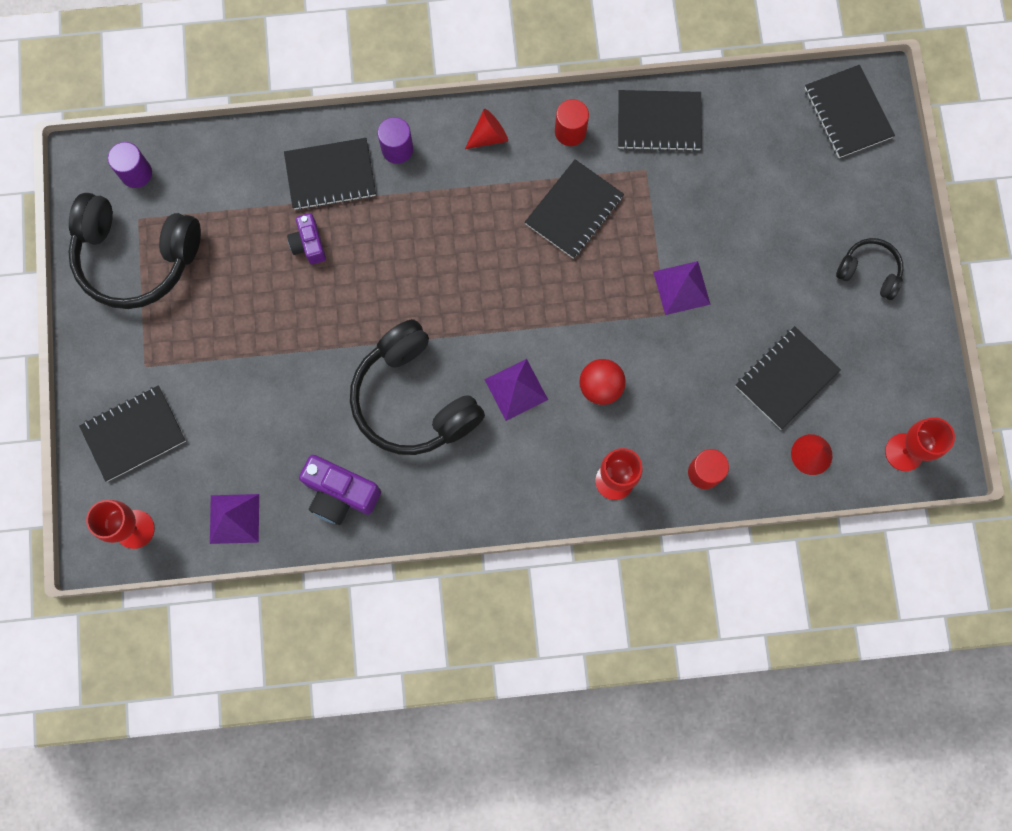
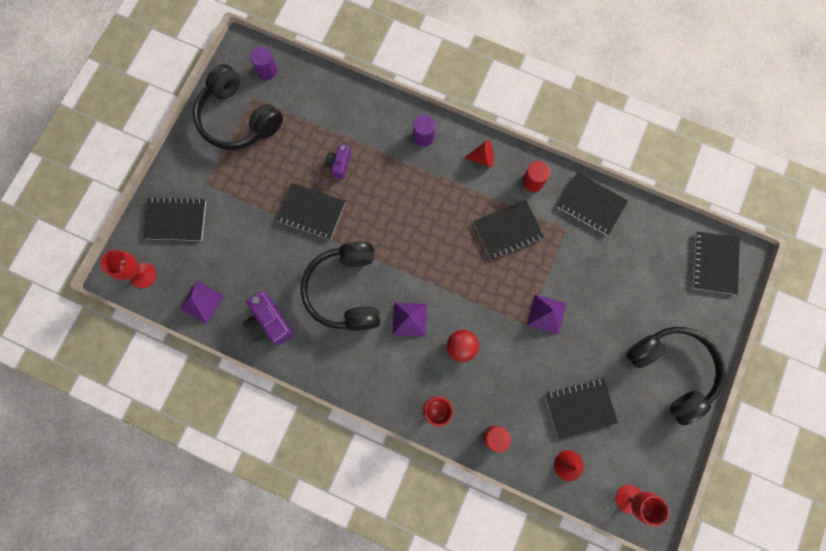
camera: 30 degrees right, 0 degrees up
(330, 175) = (375, 131): black notebook -> black notebook (311, 212)
(869, 272) = (671, 370): black headphones -> black headphones, size x1.97

